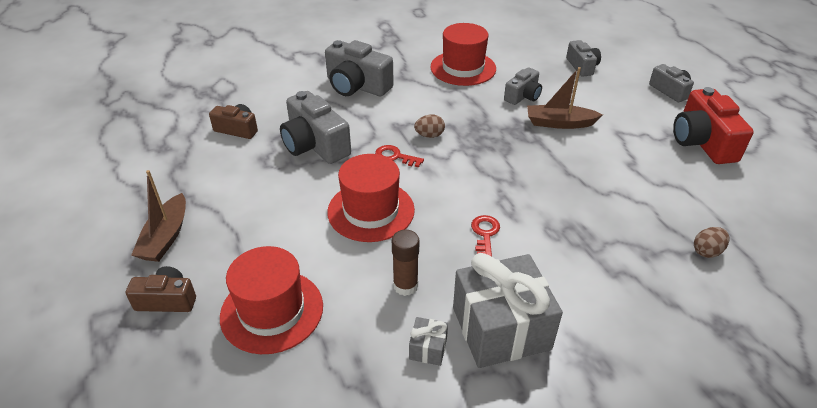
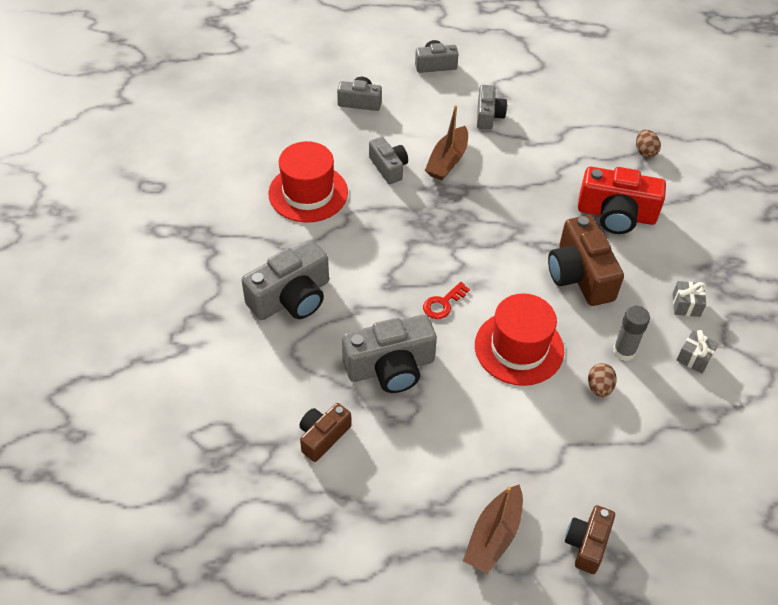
camera: 70 degrees left, 10 degrees up
(166, 237) = (493, 536): brown boat -> brown boat turned 90 degrees clockwise
(272, 311) = (625, 458): red hat -> none
(405, 286) = (624, 351): brown glue stick -> grey glue stick
(429, 135) = (420, 264): brown egg -> brown egg (599, 387)
(485, 234) = (580, 275): red key -> brown camera
(501, 328) = (686, 305): grey gift -> grey gift, size x0.42
(640, 133) = (488, 116): none -> grey camera
(702, 142) = (518, 85): red camera -> red camera (616, 214)

